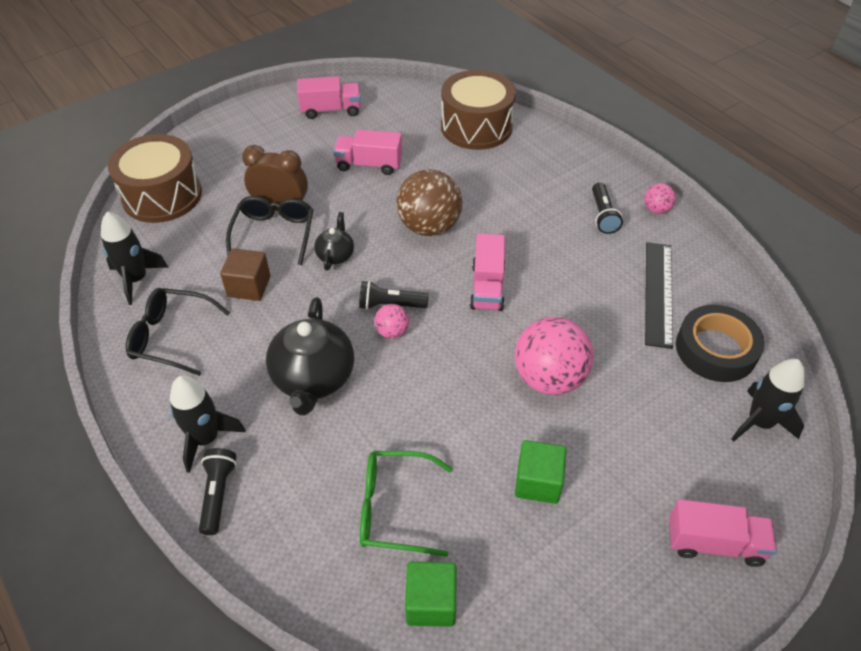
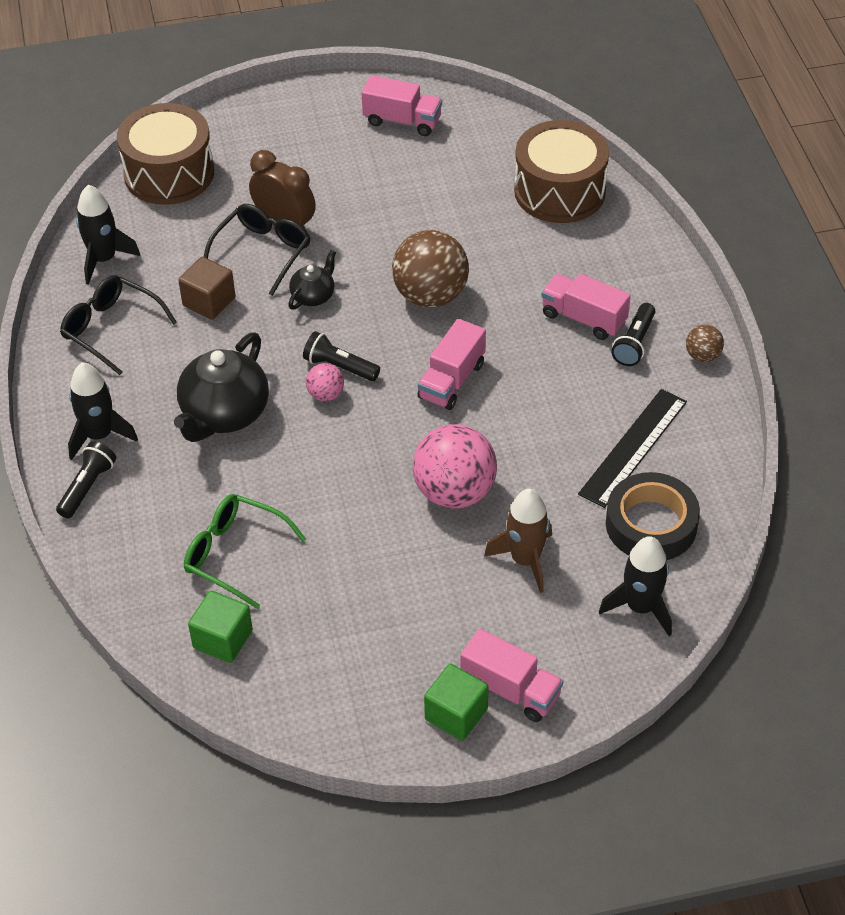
camera: 25 degrees right, 0 degrees up
(369, 165) = (407, 202): pink truck -> pink truck (584, 318)
(538, 482) = (380, 580): green cube -> green cube (456, 714)
(644, 416) = (525, 560): none -> brown rocket
(656, 209) = (702, 356): pink ball -> brown ball

